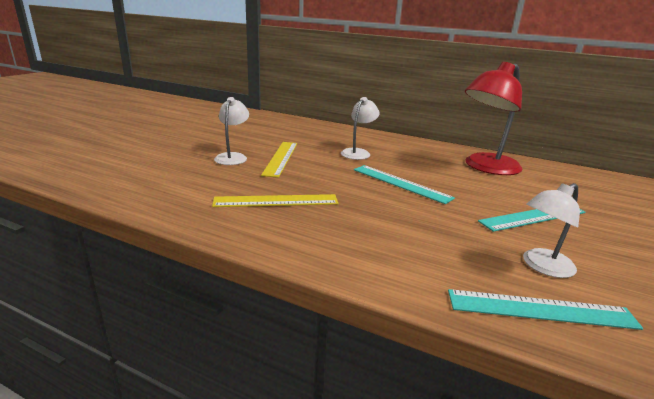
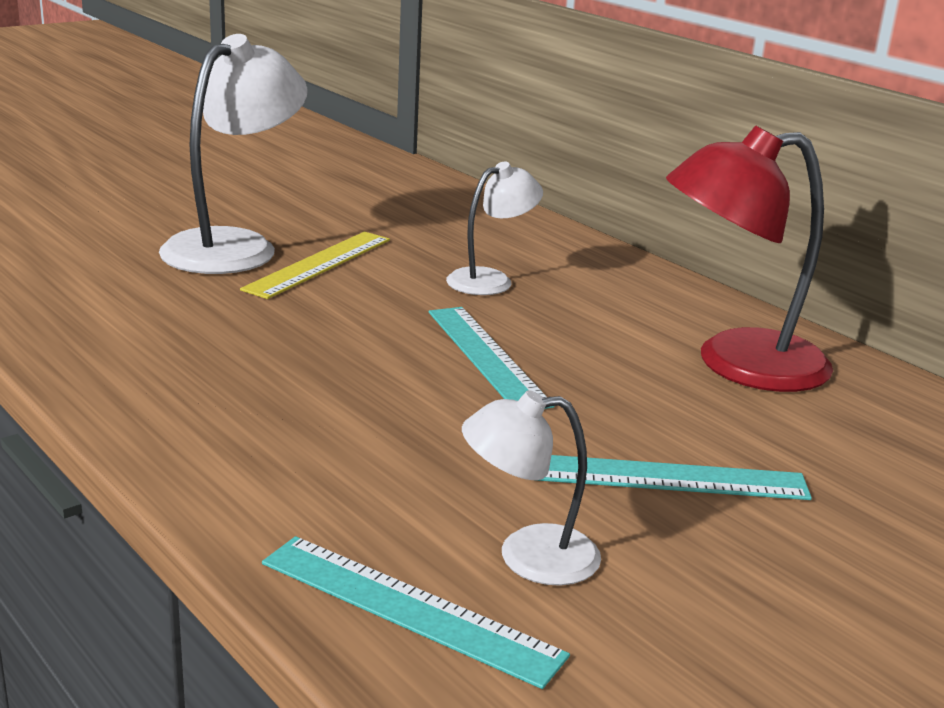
camera: 25 degrees right, 0 degrees up
(233, 157) = (235, 246): white lamp -> white lamp, size x1.77
(276, 201) = (210, 339): yellow ruler -> none

